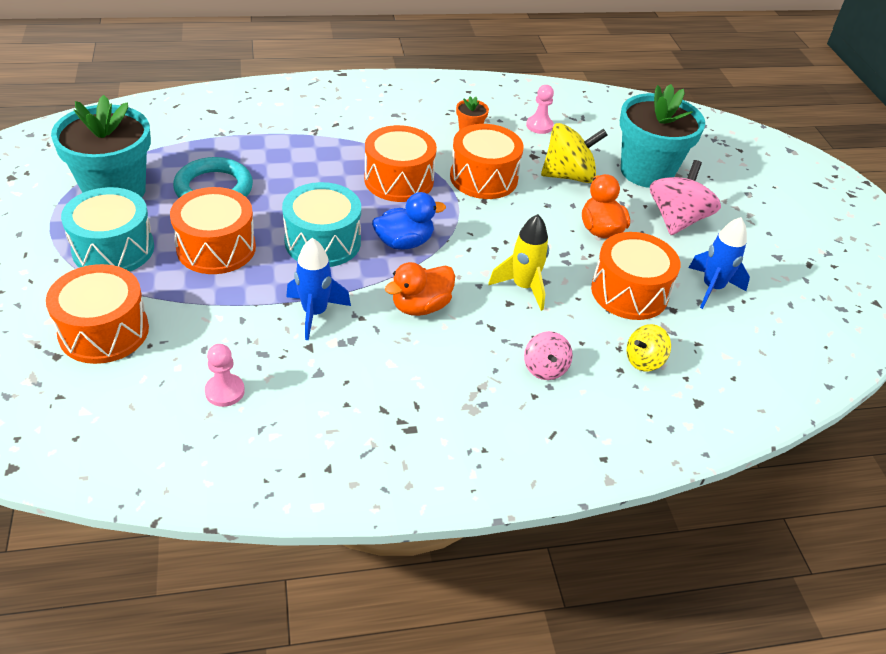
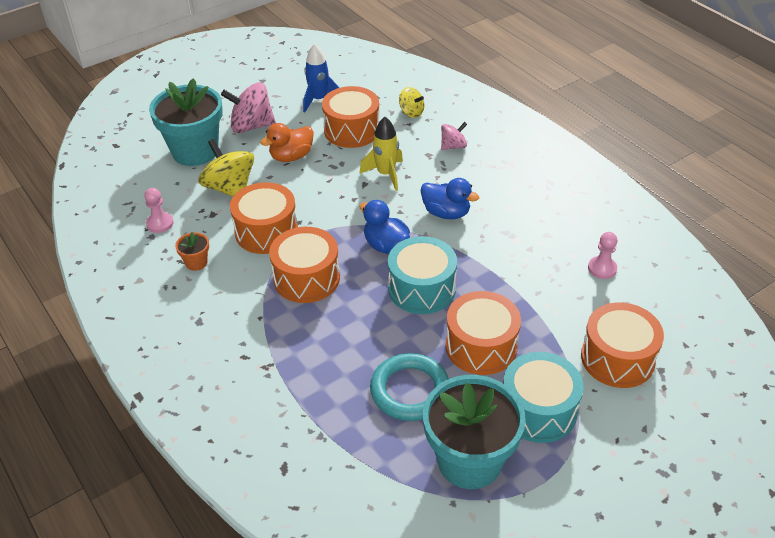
camera: 110 degrees left, 0 degrees up
(314, 313) = (498, 259): blue rocket -> none
(420, 306) = (446, 213): orange duck -> blue duck

